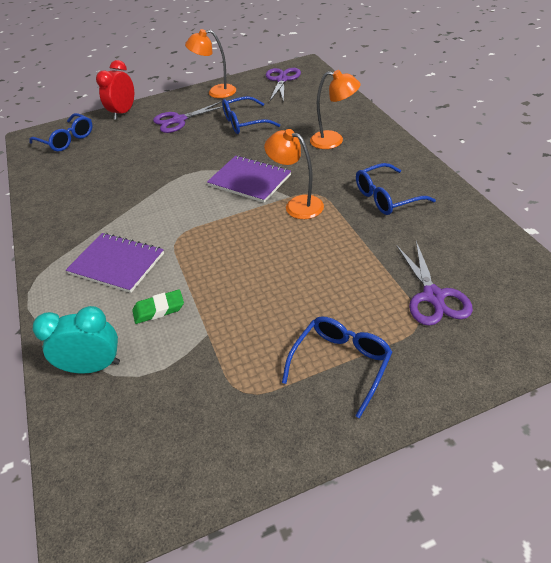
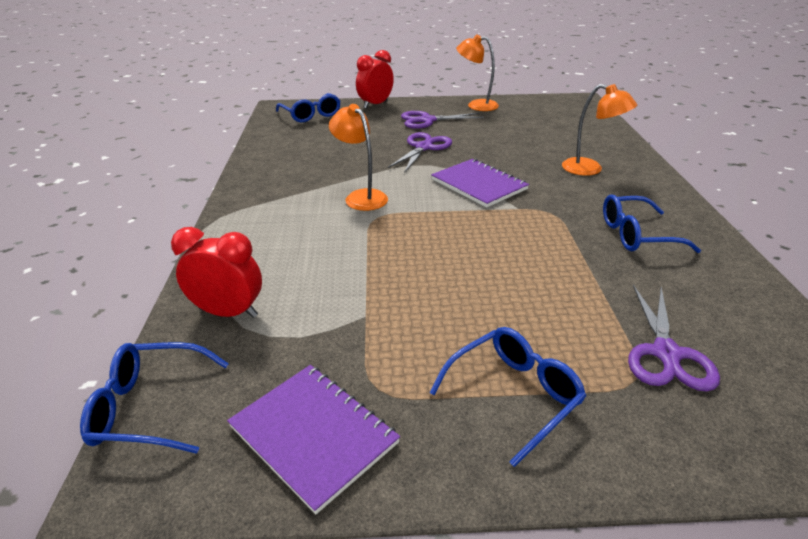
camera: 15 degrees right, 10 degrees down
(94, 366) = (228, 312): turquoise clock -> red clock
(116, 264) = (303, 225): purple notebook -> purple notebook (313, 435)
(159, 309) = (324, 277): green eraser -> none
(245, 122) = (495, 135): blue glasses -> blue glasses (150, 407)
(282, 80) = (551, 107): purple scissors -> purple scissors (423, 147)
(297, 205) = (523, 218): orange lamp -> orange lamp (361, 196)

